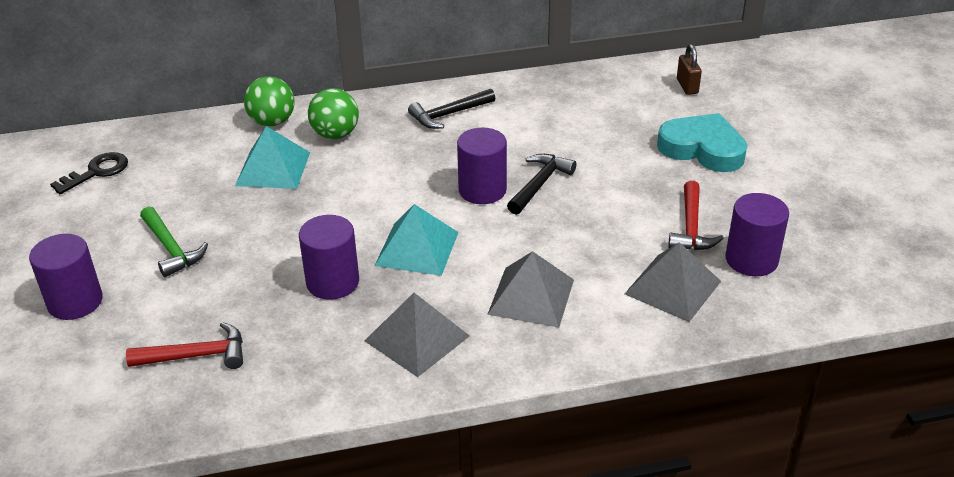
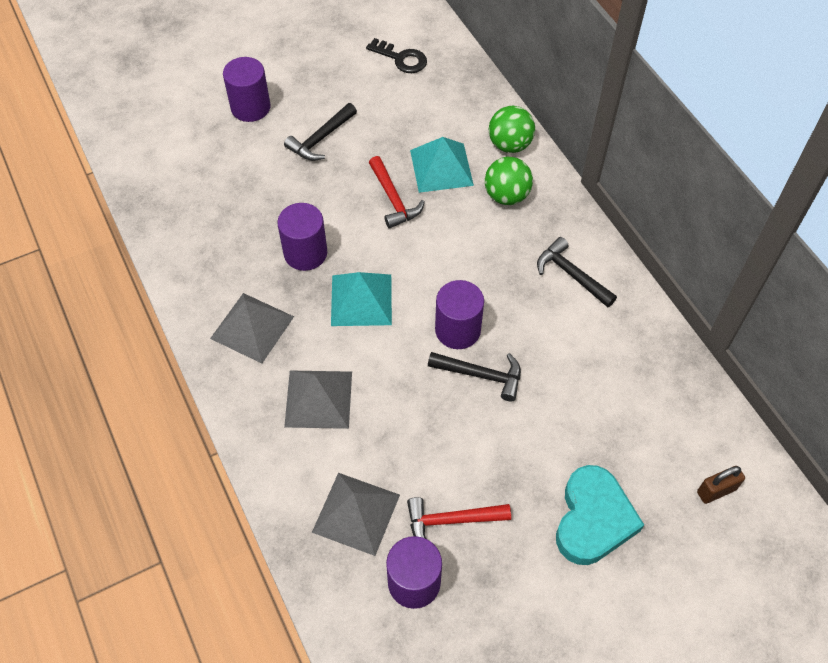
camera: 75 degrees right, 20 degrees up
(171, 248) = (321, 138): green hammer -> black hammer
(196, 356) = (209, 195): red hammer -> red hammer (393, 199)

